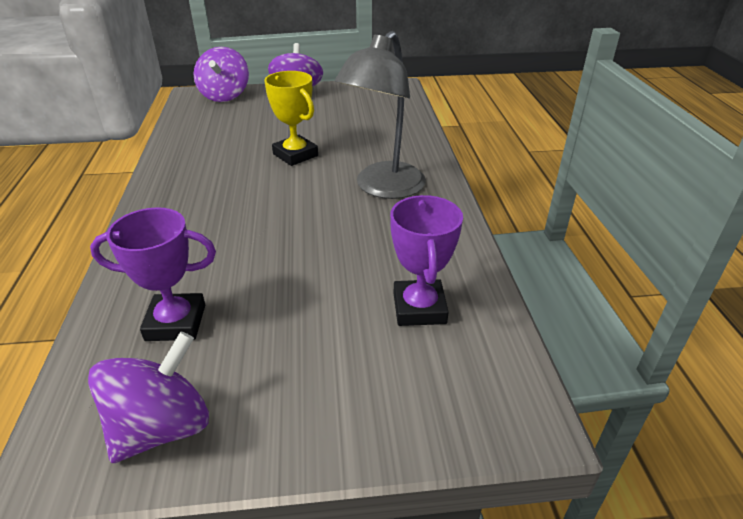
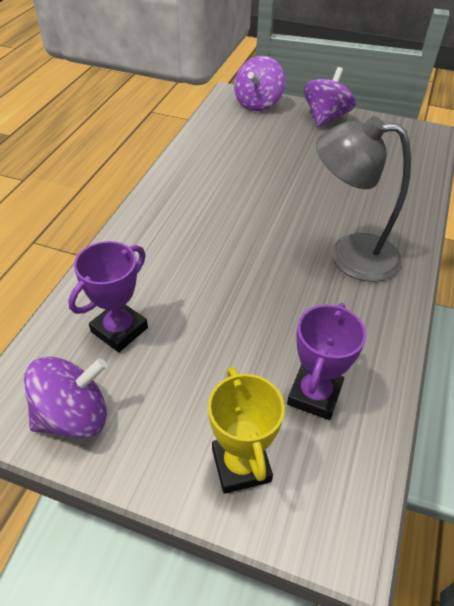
camera: 25 degrees right, 10 degrees up
(176, 322) = (119, 330): purple trophy -> purple trophy turned 75 degrees counterclockwise
(295, 155) = (289, 191): yellow trophy -> yellow trophy (241, 465)
(383, 188) = (350, 255): grey lamp -> grey lamp turned 45 degrees clockwise

